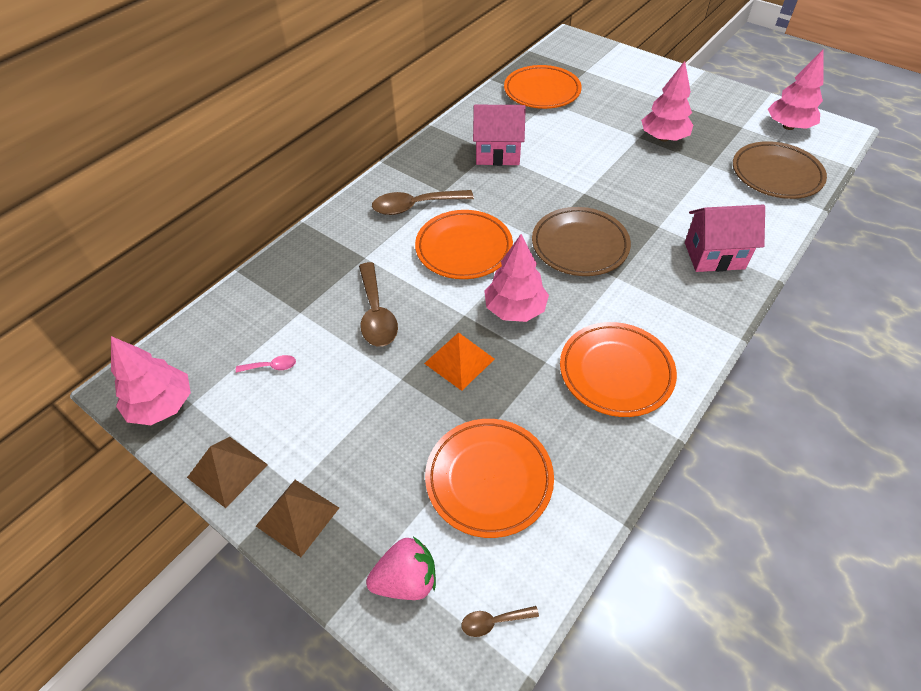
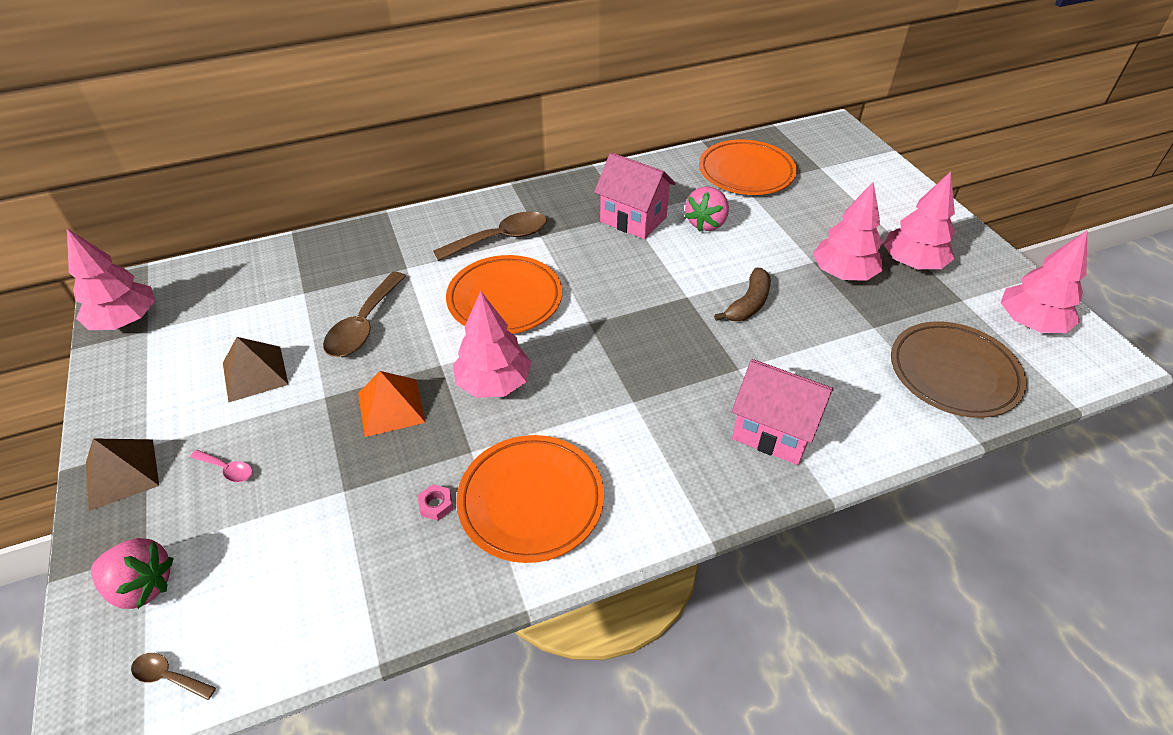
camera: 30 degrees right, 5 degrees down
(227, 471) = (114, 402): brown pyramid -> brown pyramid (255, 373)
(271, 367) = (234, 330): pink spoon -> pink spoon (227, 469)
(415, 206) = (500, 239): brown spoon -> brown spoon turned 135 degrees clockwise
(489, 479) = (302, 537): orange plate -> none
(549, 137) = (706, 223): none -> pink strawberry
(558, 408) = (436, 505): none -> pink nut
(579, 245) = (626, 349): brown plate -> none
(626, 181) = (748, 304): none -> brown banana
(696, 115) = (912, 263): none -> pink tree

